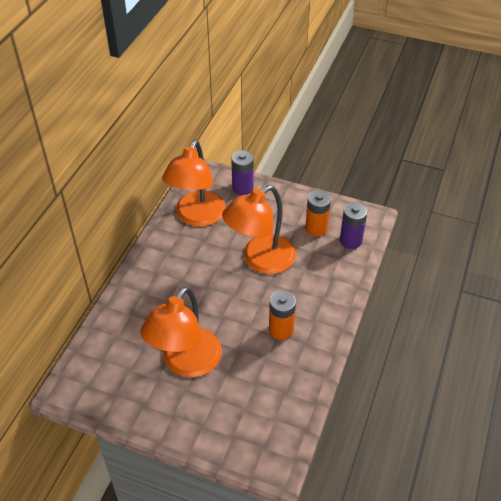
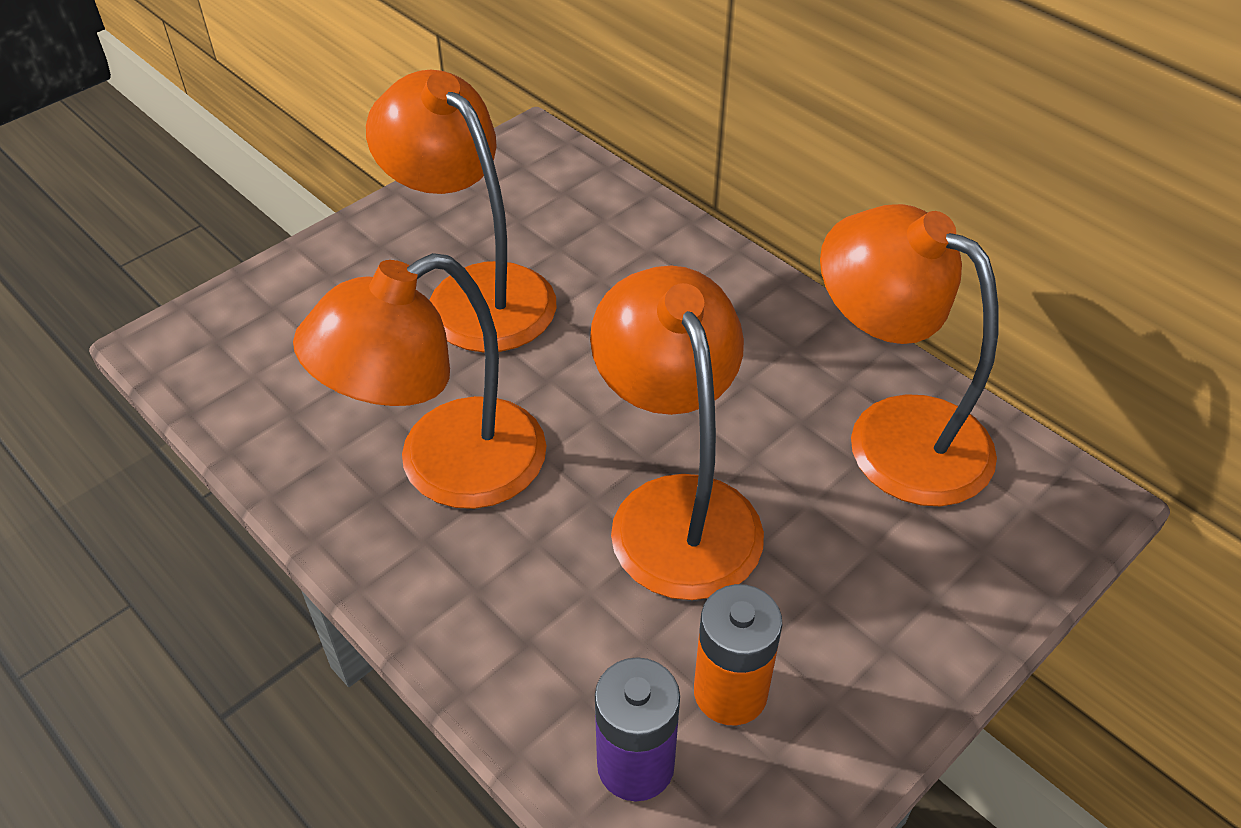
camera: 115 degrees right, 0 degrees up
(242, 188) = (978, 573): purple battery -> none
(281, 329) = (445, 467): orange battery -> orange lamp

